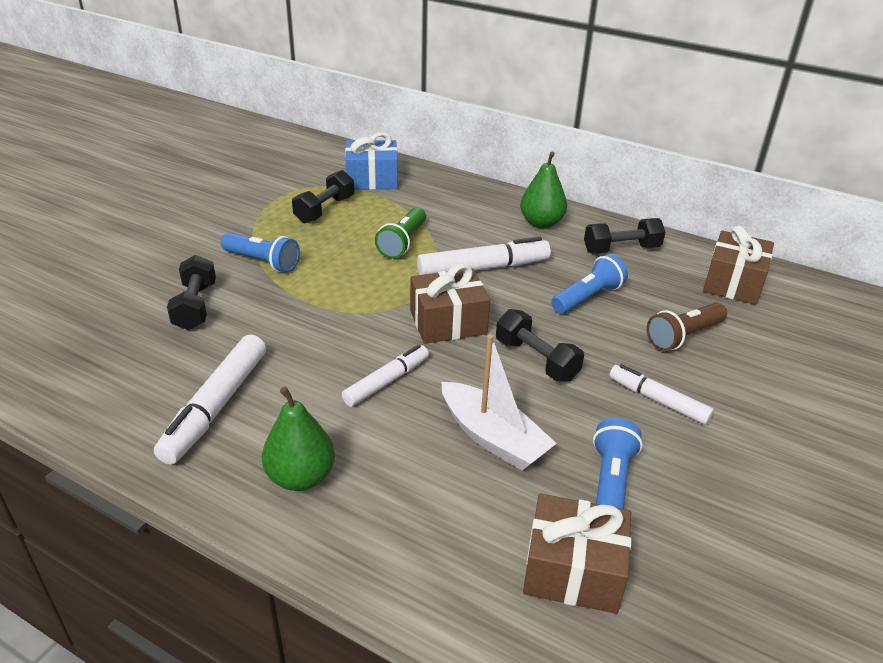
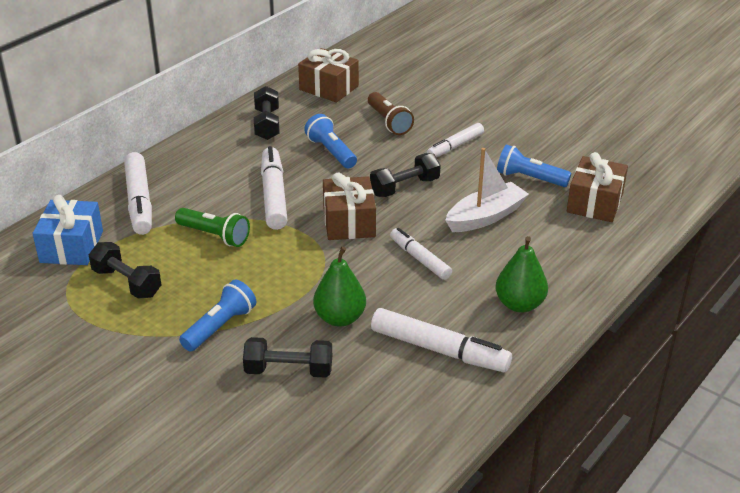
camera: 80 degrees left, 0 degrees up
(448, 198) = (139, 201): none -> white marker
(541, 223) = (209, 155): green pear -> green pear (340, 318)

